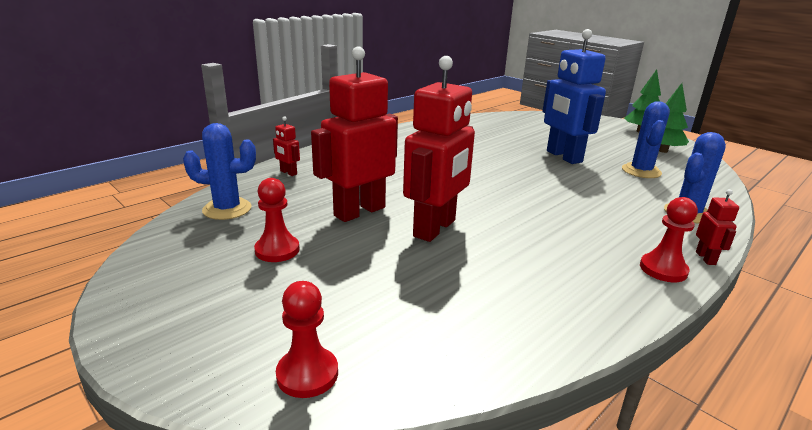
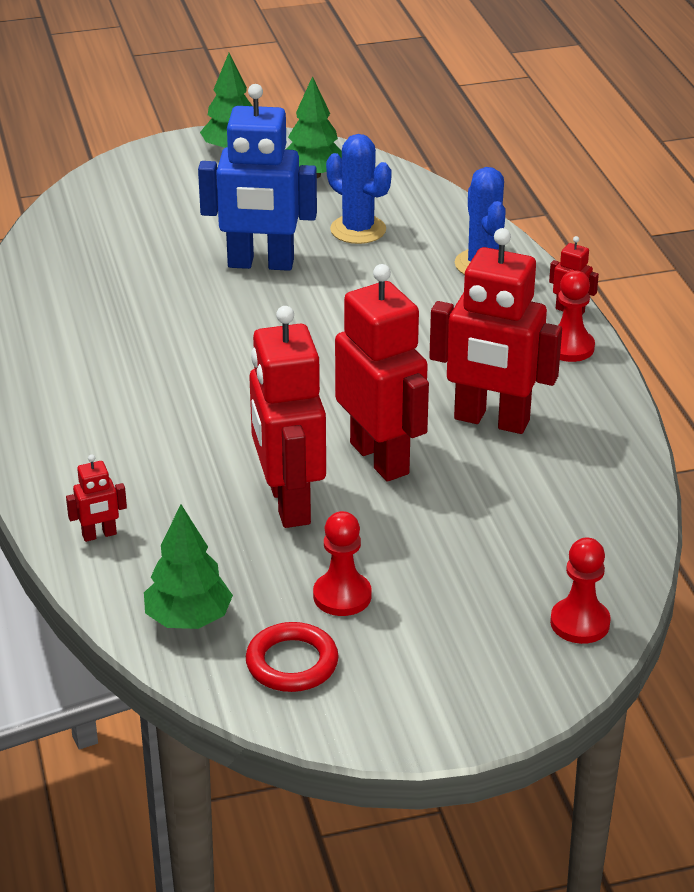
camera: 60 degrees left, 10 degrees up
(196, 250) = (292, 663): none -> red ring
(227, 209) = (188, 619): blue cactus -> green tree
(527, 258) = (491, 421): none -> red robot

